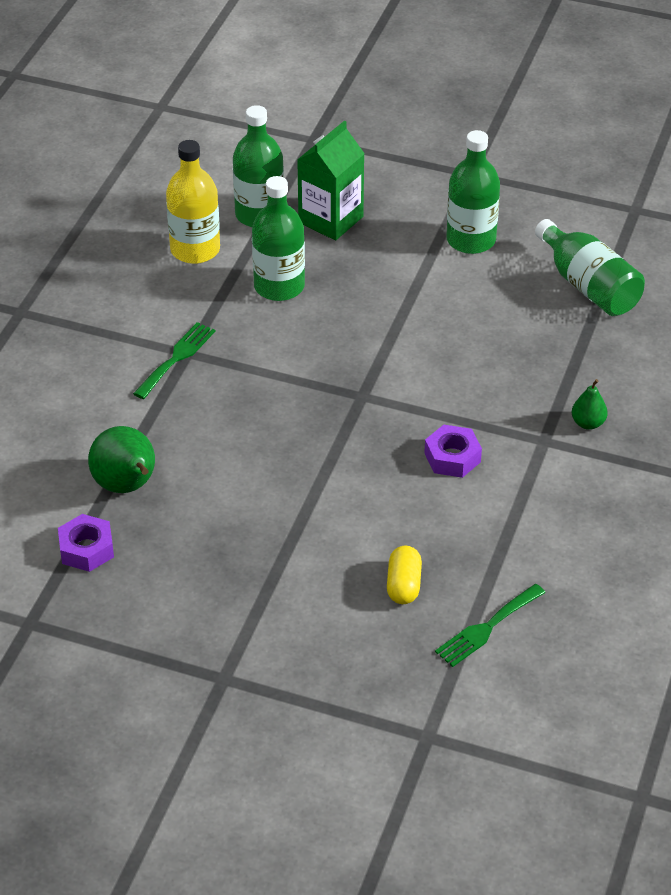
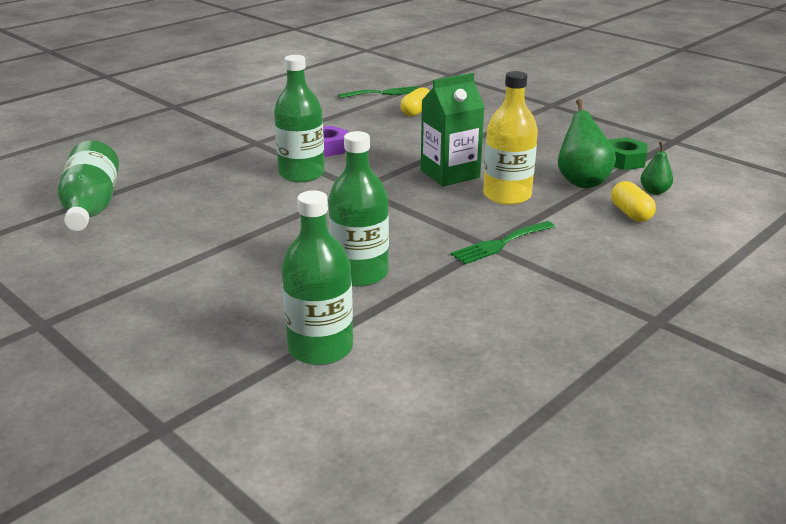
camera: 155 degrees left, 15 degrees down
(62, 443) = (630, 213): none -> yellow capsule
(86, 549) = (624, 160): purple nut -> green nut
(195, 249) = (424, 330): yellow bottle -> yellow bottle (507, 195)
(331, 219) = (246, 320): green carton -> green carton (450, 174)
(471, 240) = (134, 263): green bottle -> green bottle (301, 174)
(588, 423) = (215, 143): green pear -> green pear (654, 191)

